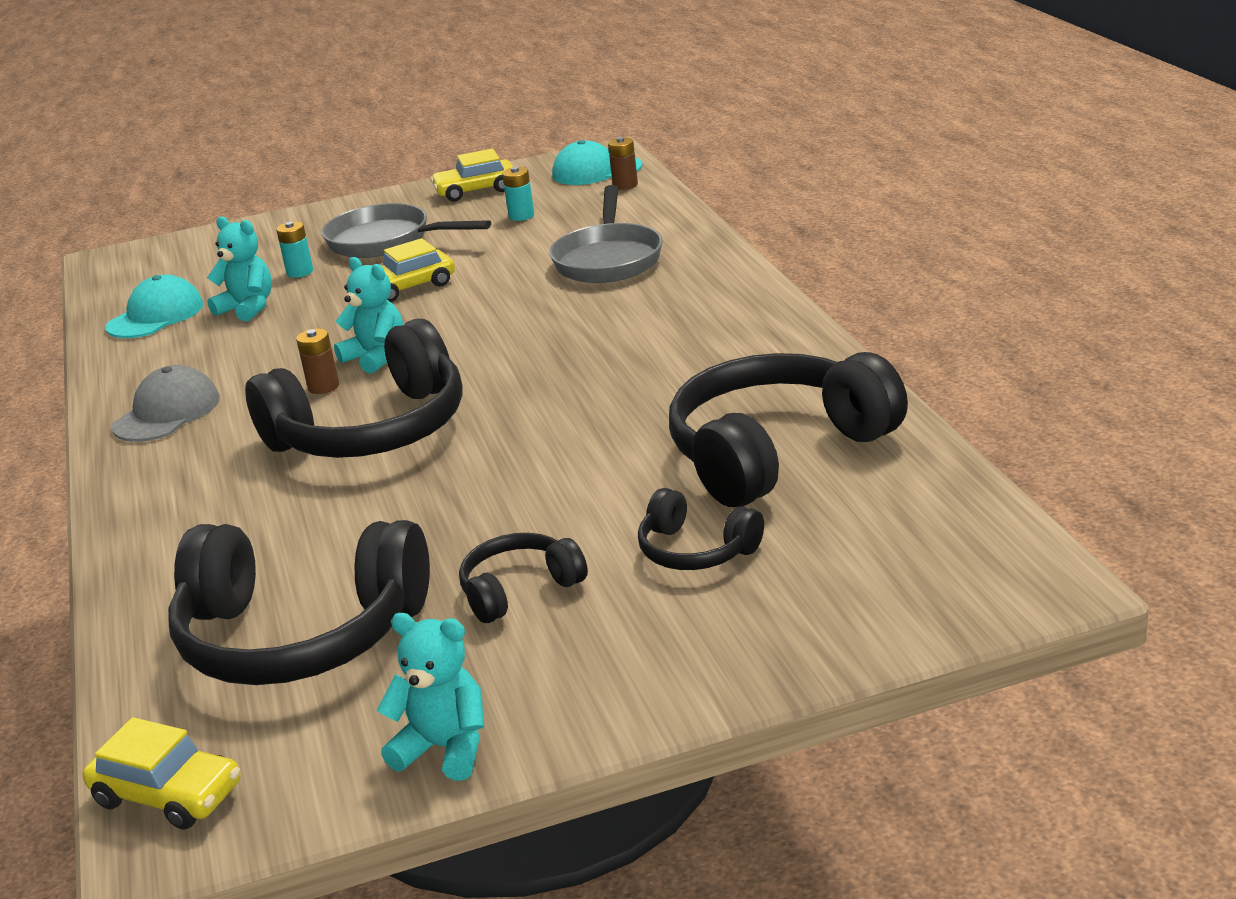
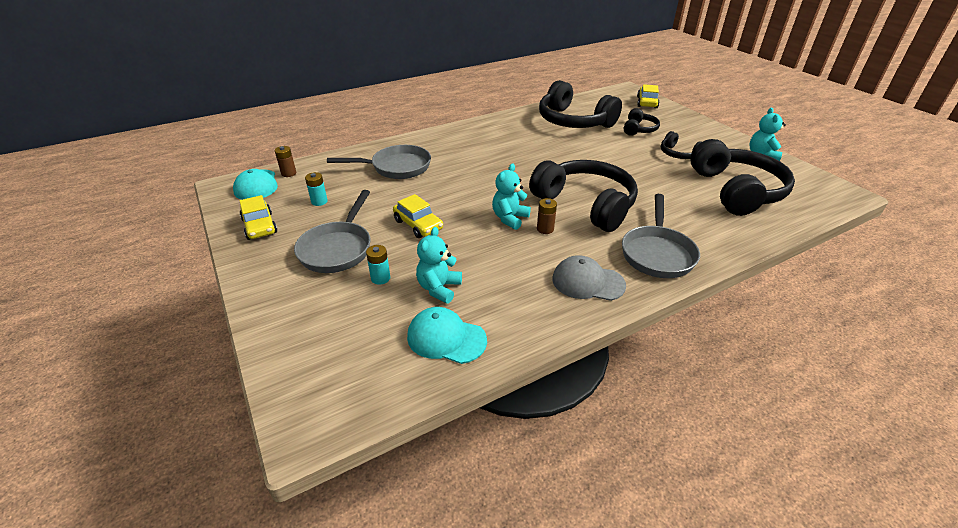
camera: 105 degrees left, 10 degrees up
(168, 794) = (830, 197): yellow car -> yellow car (647, 102)
(178, 484) = (657, 253): none -> grey pan

